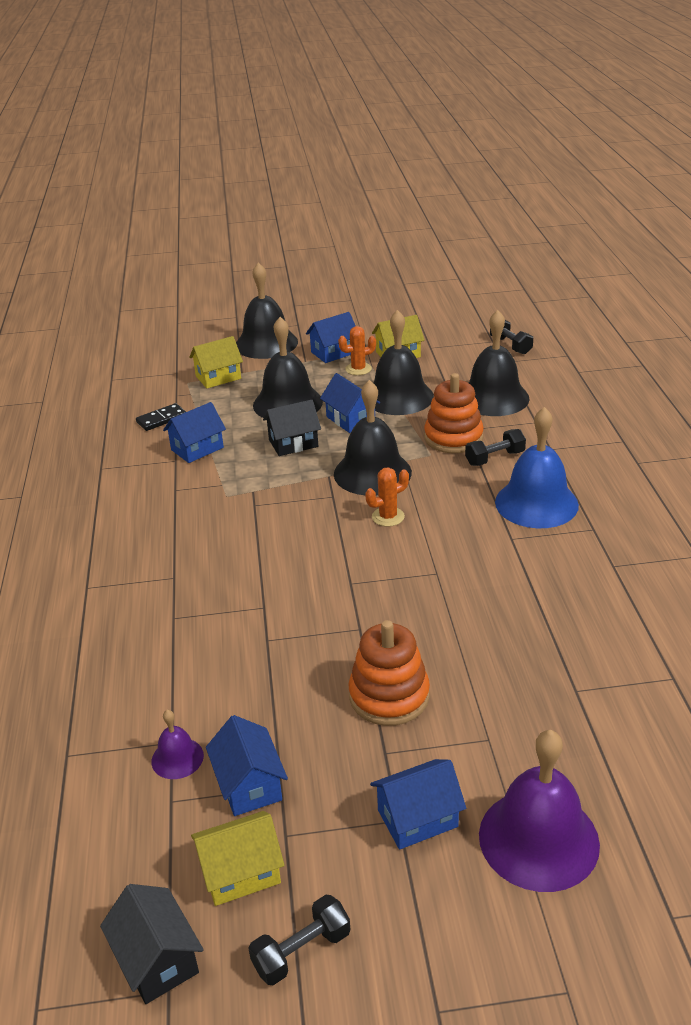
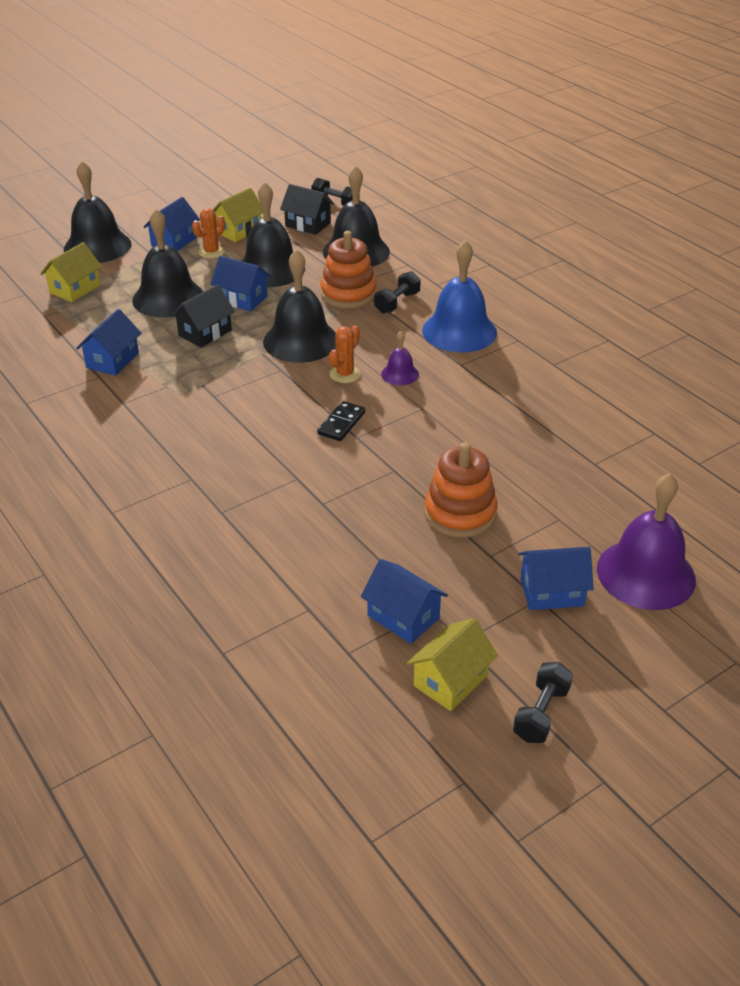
camera: 30 degrees left, 5 degrees up
(157, 959) = (437, 766): black house -> black house (308, 224)
(161, 419) = (49, 342): black domino -> black domino (341, 423)
(177, 758) = (325, 619): purple bell -> purple bell (400, 374)
(417, 818) = (552, 592): blue house -> blue house turned 45 degrees clockwise

